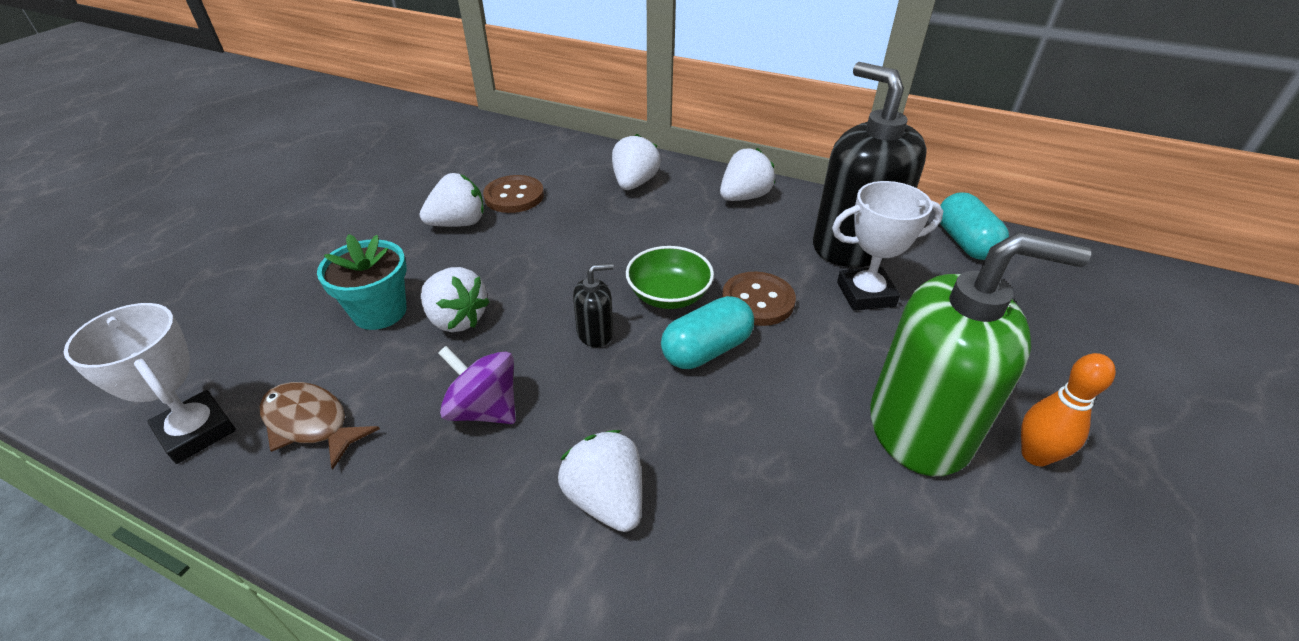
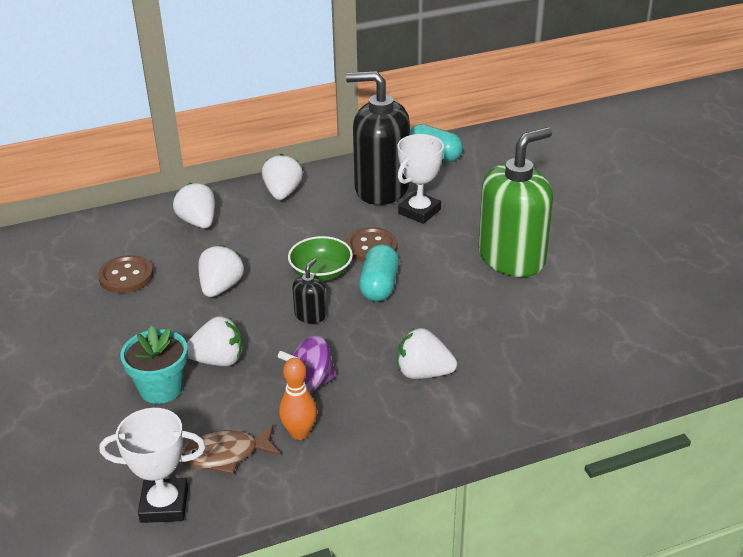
camera: 45 degrees left, 5 degrees down
(459, 223) = (117, 314): white strawberry -> white strawberry (221, 287)
(1035, 455) = (563, 240): orange bowling pin -> orange bowling pin (299, 433)

